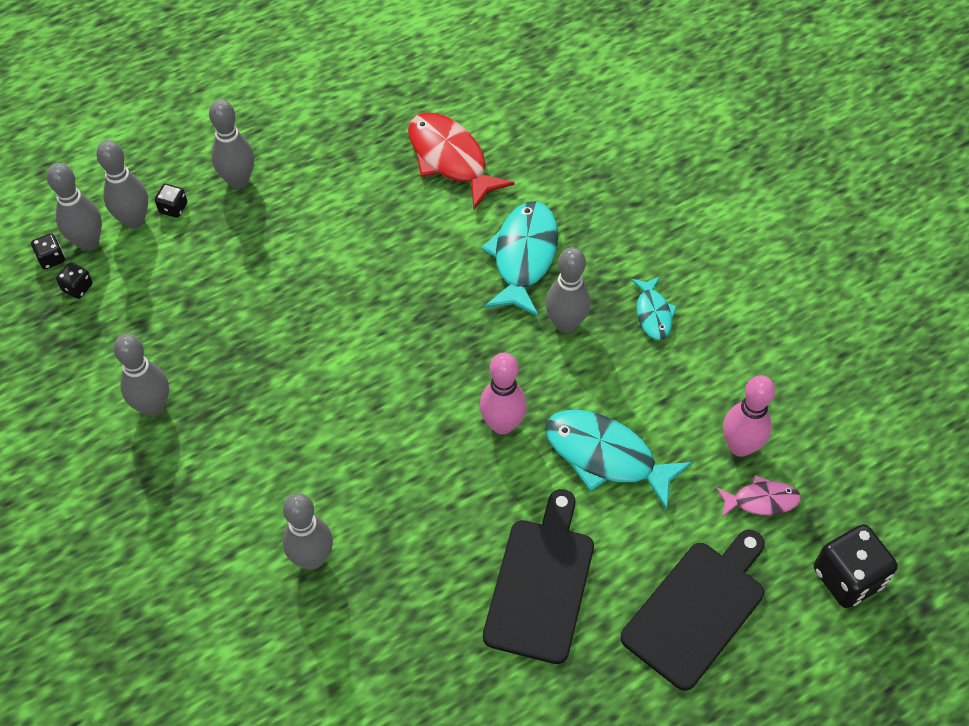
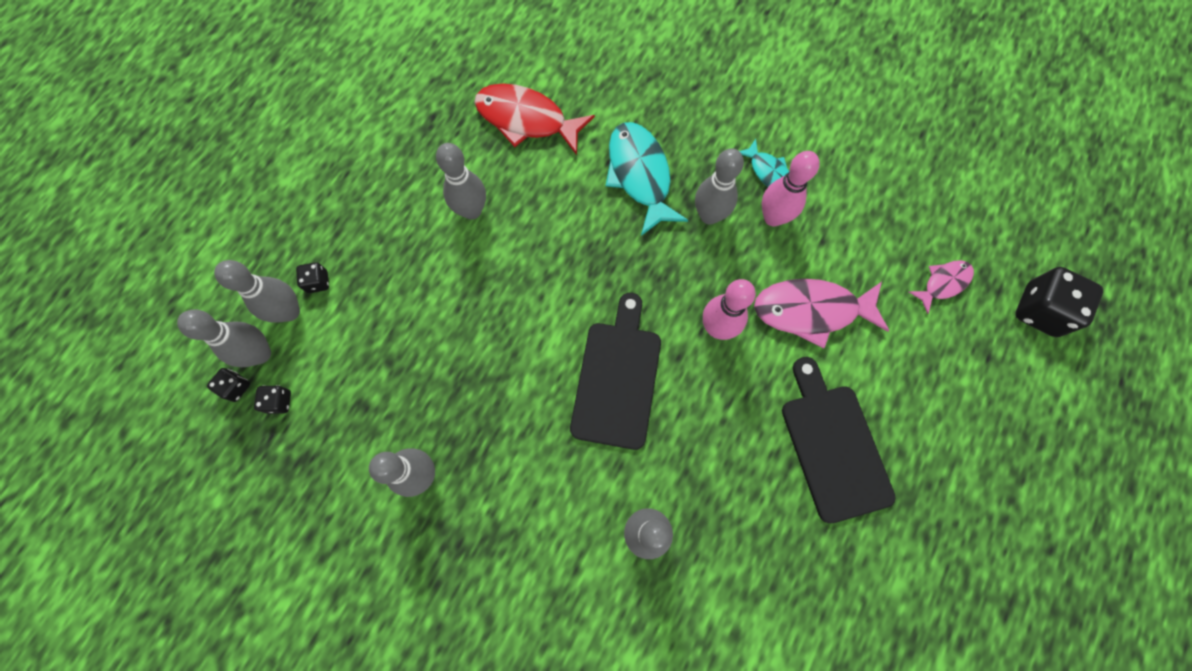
camera: 30 degrees left, 15 degrees up
(238, 181) = (359, 228): grey bowling pin -> grey bowling pin (472, 210)
(606, 456) = (811, 311): turquoise fish -> pink fish
(697, 609) = (956, 398): black cutting board -> black cutting board (617, 378)
(740, 446) = (900, 248): pink bowling pin -> pink bowling pin (773, 217)

